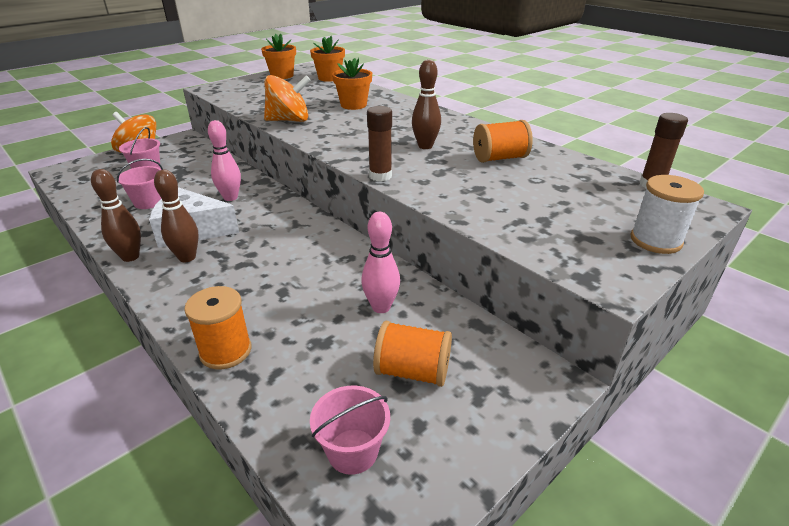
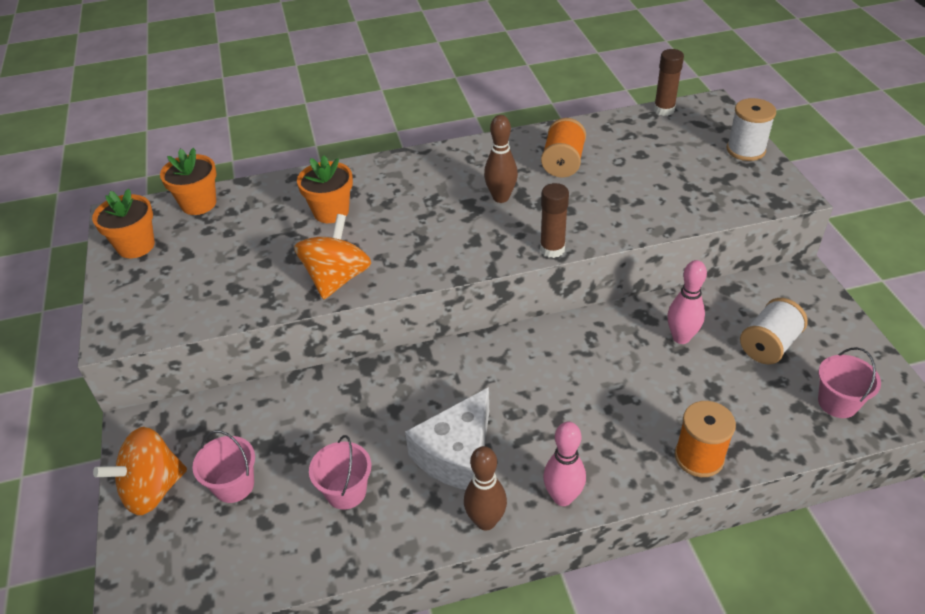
camera: 60 degrees left, 10 degrees up
(187, 257) = (518, 466): brown bowling pin -> none
(230, 197) = (394, 404): pink bowling pin -> pink bowling pin (562, 497)
(412, 371) = (768, 345): orange spool -> white spool

